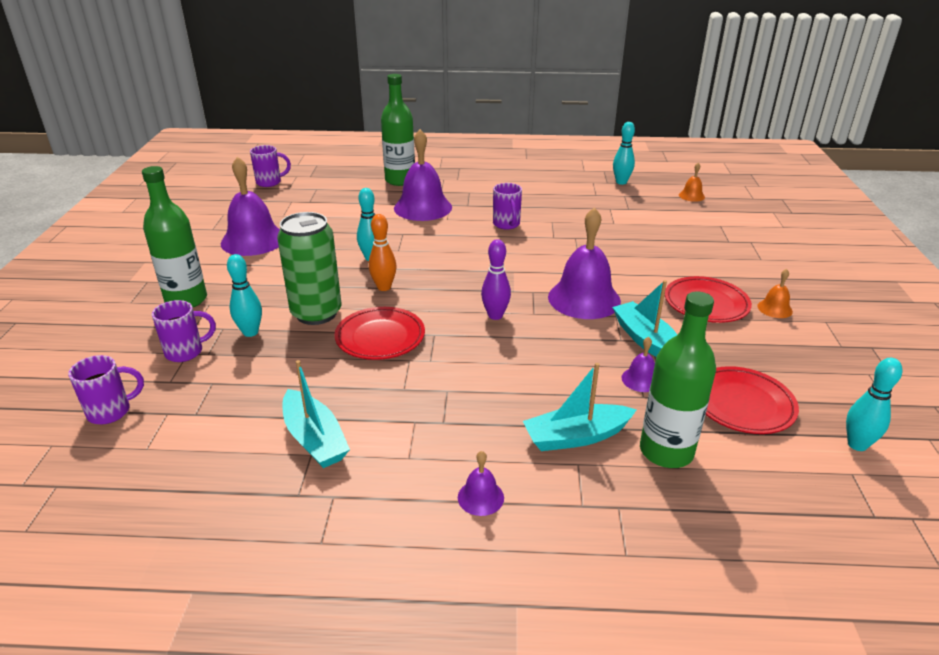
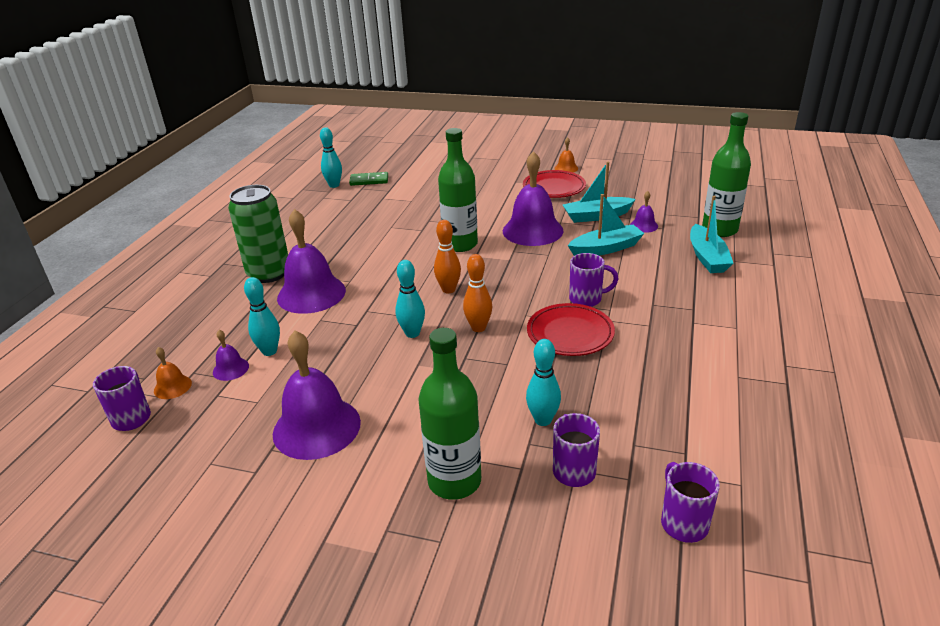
camera: 75 degrees left, 0 degrees up
(314, 439) = (718, 374): turquoise boat -> turquoise boat (606, 248)
(316, 313) = (516, 373): green can -> green can (269, 273)
(400, 180) = (224, 305): green bottle -> green bottle (460, 244)
(445, 265) = (448, 289): none -> orange bowling pin
(480, 497) = (774, 300): purple bell -> purple bell (230, 369)
(495, 315) = (547, 272): purple bowling pin -> none
(506, 224) = (383, 249): purple mug -> purple mug (587, 299)
(643, 196) = (369, 181): none -> green domino
(691, 196) = (383, 162): orange bell -> orange bell (172, 387)
(742, 404) = (672, 199): red plate -> none
(857, 444) = (708, 177): turquoise bowling pin -> turquoise bowling pin (269, 351)

